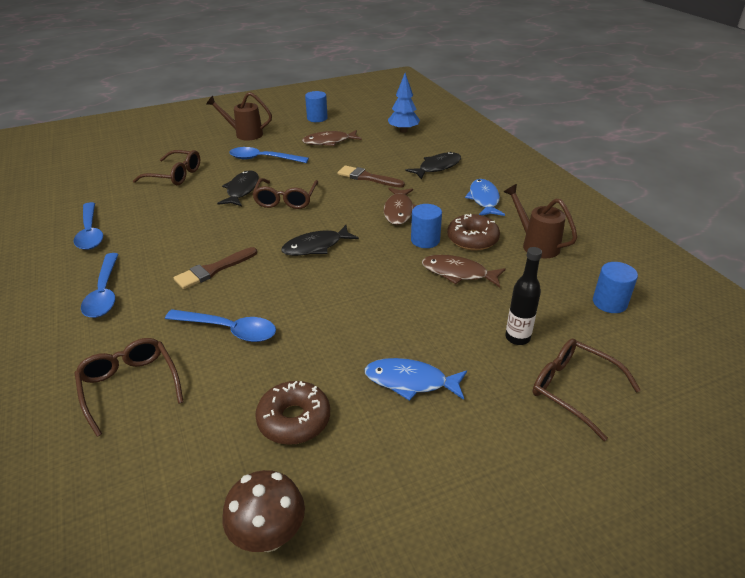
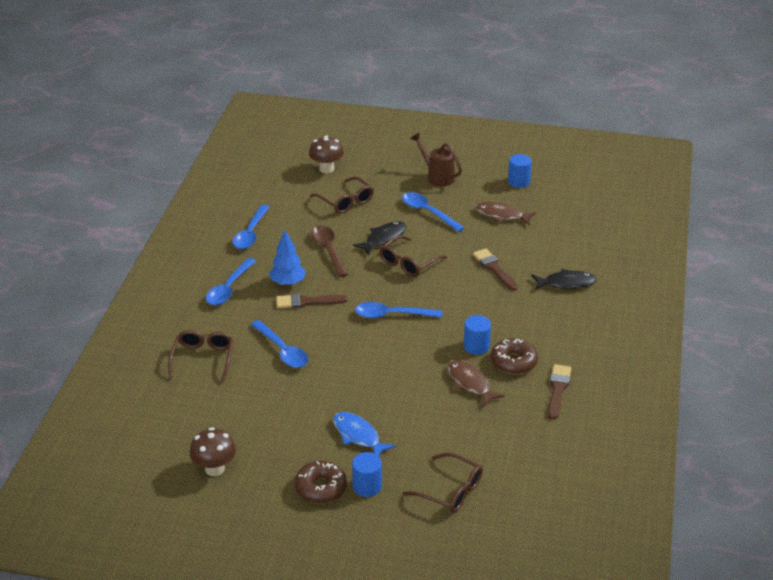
camera: 35 degrees right, 0 degrees up
(132, 158) = (326, 169): none -> brown mushroom
(193, 217) = (328, 250): none -> brown spoon
(294, 420) = (273, 422): brown donut -> brown donut (321, 488)
(316, 246) = (392, 315): black fish -> blue spoon
(399, 211) = (485, 312): brown fish -> none
(403, 131) = (583, 229): blue tree -> blue tree (288, 283)
(484, 199) = (567, 332): blue fish -> none
(517, 338) = (455, 445): black bottle -> none
(536, 244) = (557, 389): brown watering can -> brown brush
(573, 390) = (450, 490): brown glasses -> brown glasses turned 135 degrees clockwise
(609, 303) = (551, 456): blue cylinder -> blue cylinder (367, 486)

